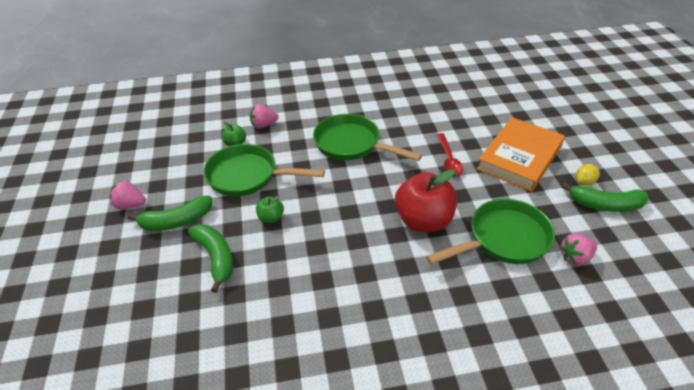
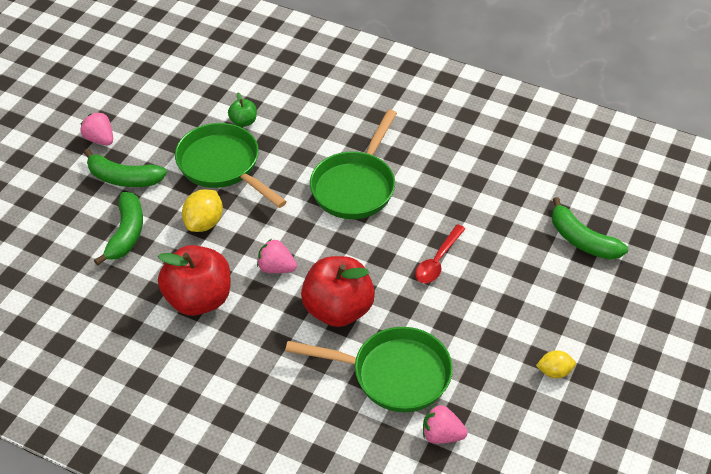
camera: 35 degrees right, 5 degrees up
(264, 125) = (290, 113): pink strawberry -> pink strawberry (276, 268)
(271, 218) = (204, 223): green apple -> yellow lemon
(320, 271) = (199, 299): none -> red apple
(352, 144) = (355, 186): green pan -> green pan turned 135 degrees counterclockwise
(519, 157) = (518, 303): orange book -> none
(605, 205) = (544, 408): green banana -> green banana (582, 240)

